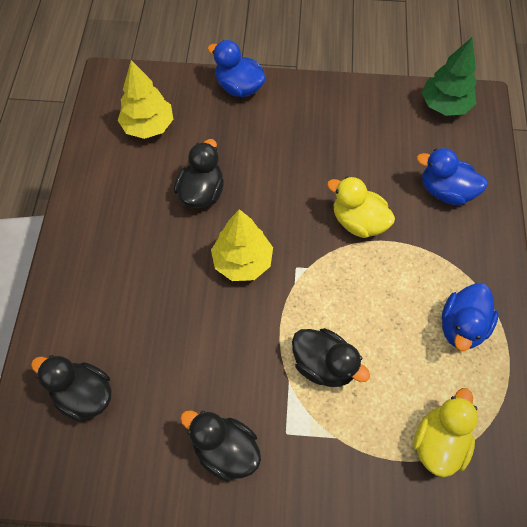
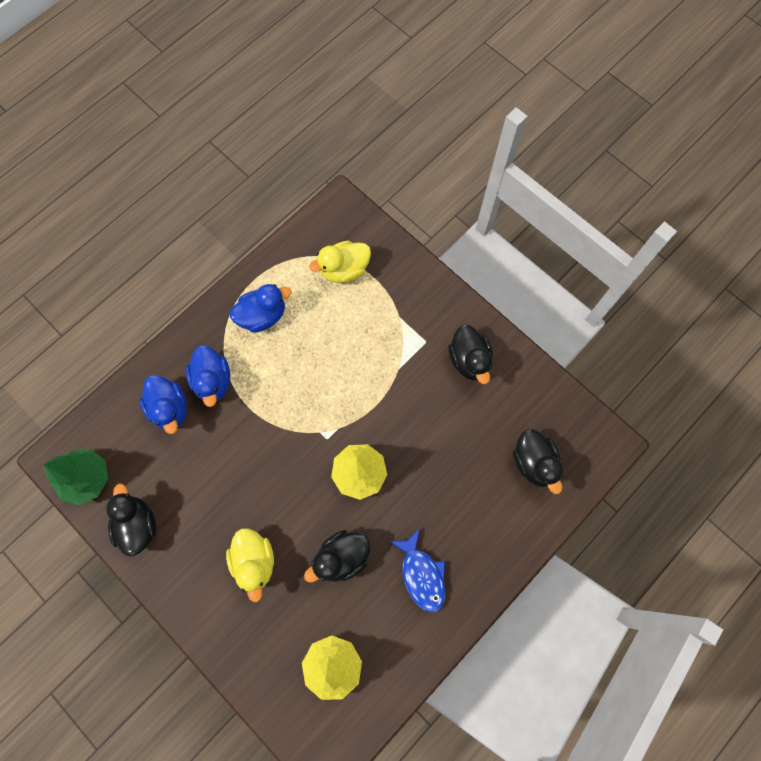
camera: 140 degrees left, 10 degrees up
(125, 227) = (422, 575): none -> blue fish
(239, 87) = (224, 643): blue duck -> blue duck (213, 381)
(324, 365) = (368, 361): black duck -> black duck (138, 525)
(358, 222) = (253, 437): yellow duck -> yellow duck (254, 562)

